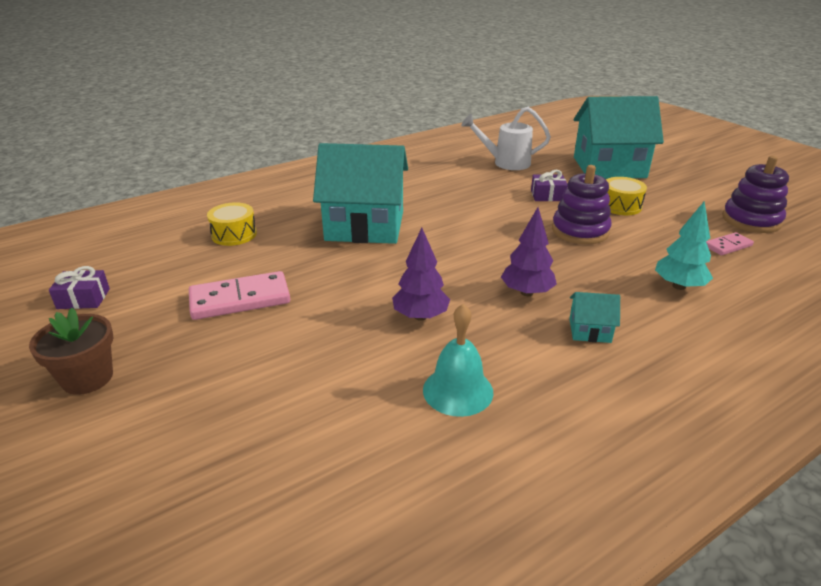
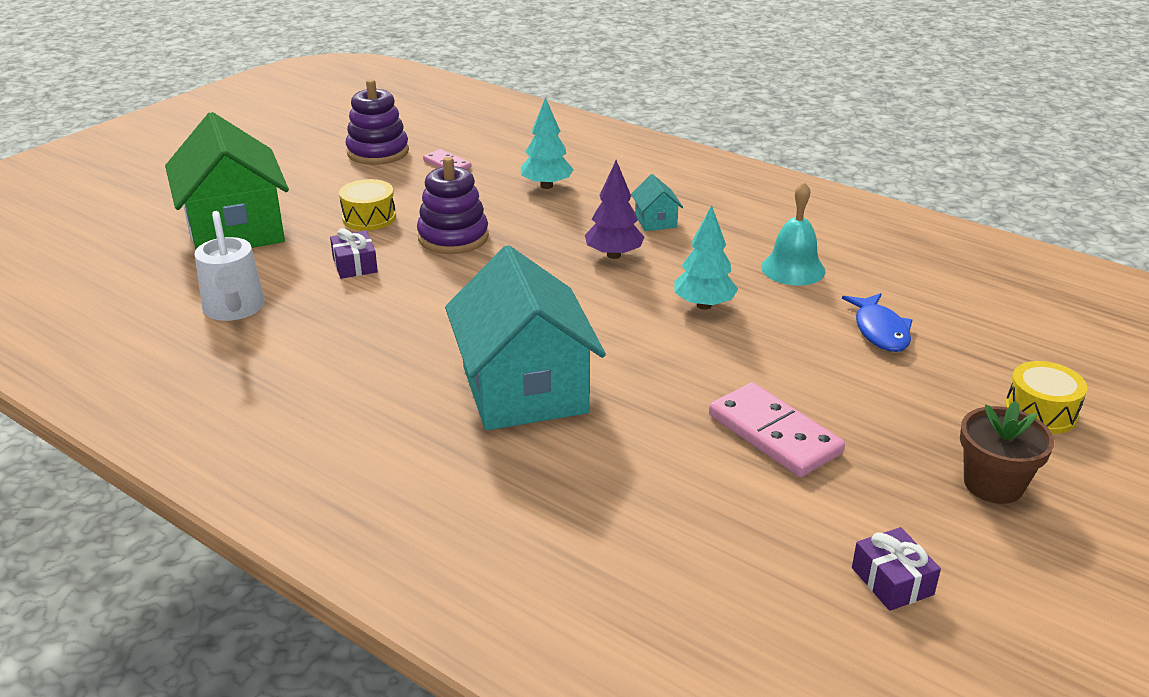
camera: 110 degrees left, 0 degrees up
(234, 234) = (623, 509): yellow drum -> yellow drum (1040, 412)
(313, 406) = (880, 331): none -> blue fish
(420, 316) = (704, 305): purple tree -> turquoise tree
(609, 167) = (235, 230): turquoise house -> green house

